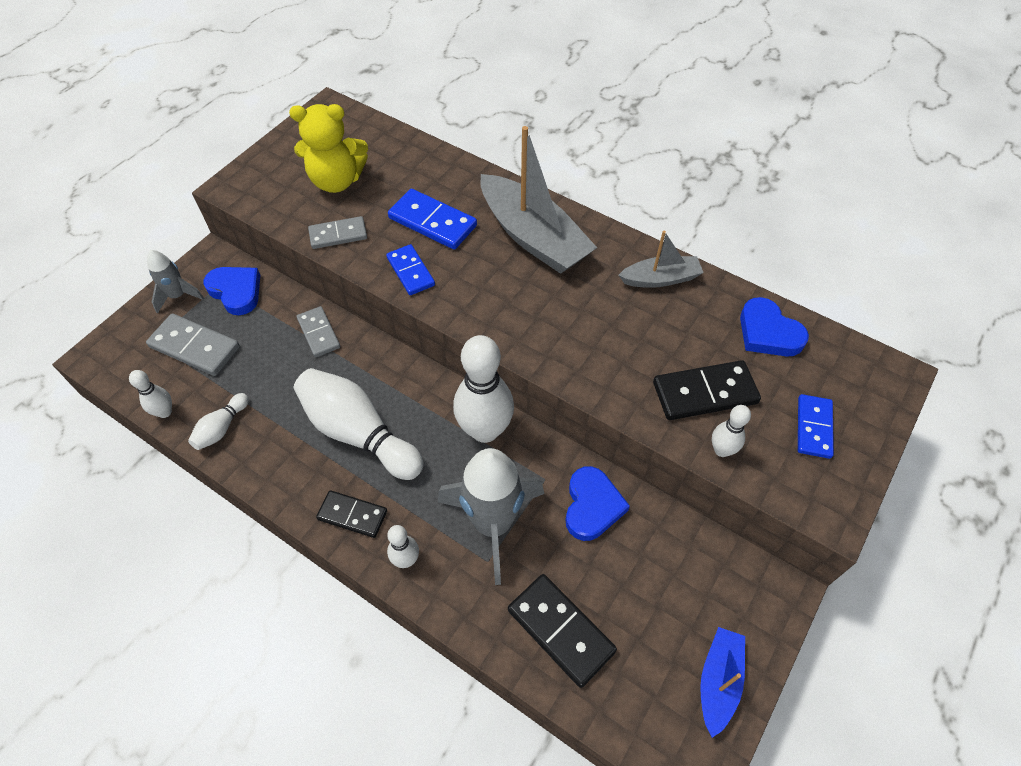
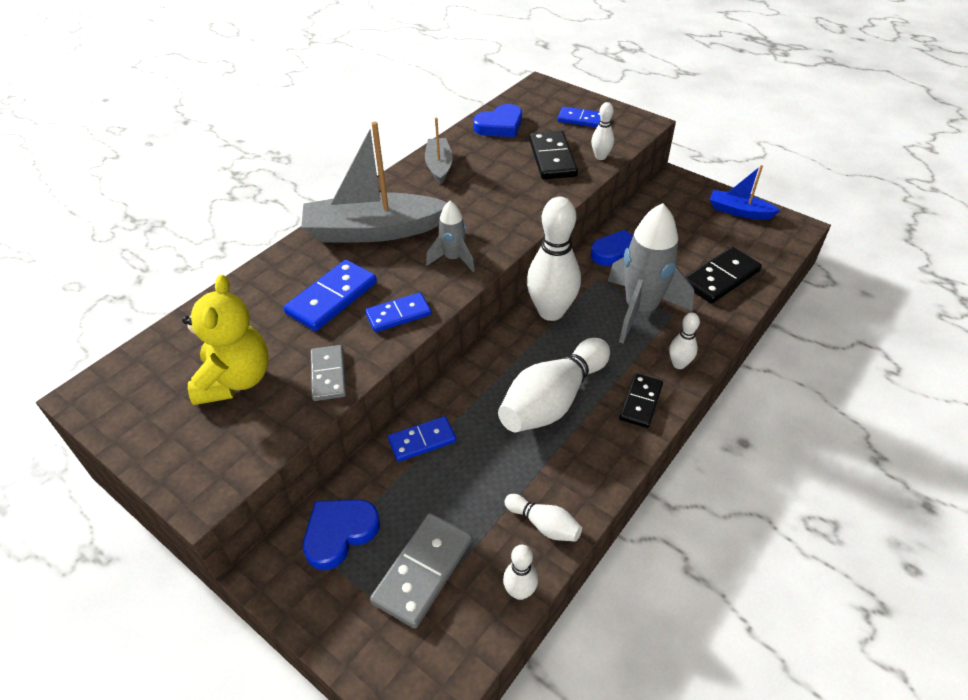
camera: 85 degrees left, 10 degrees down
(178, 296) = (330, 606): grey rocket -> grey rocket (453, 259)
(318, 333) = (422, 441): grey domino -> blue domino
(533, 237) = (373, 231): grey boat -> grey boat turned 150 degrees counterclockwise

